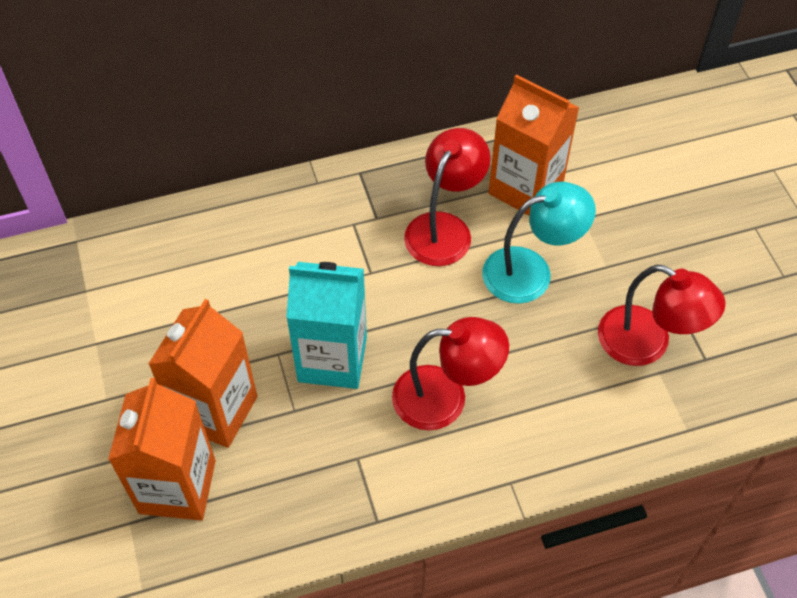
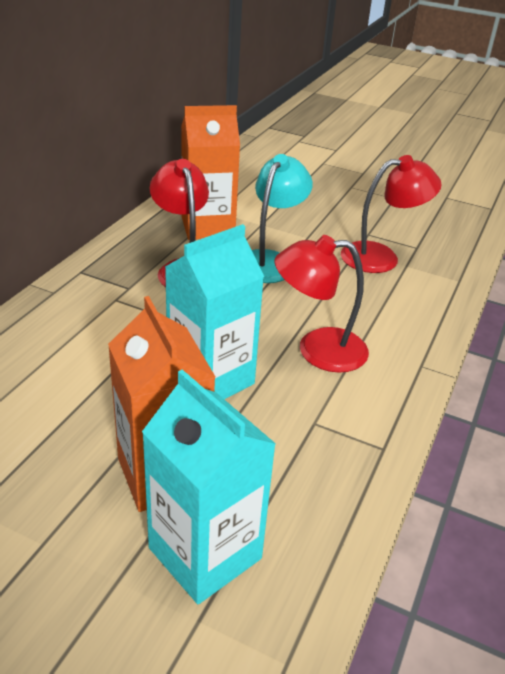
camera: 50 degrees left, 20 degrees down
(177, 486) = (205, 553): orange carton -> turquoise carton
(445, 398) = (317, 350): red lamp -> red lamp turned 135 degrees counterclockwise

